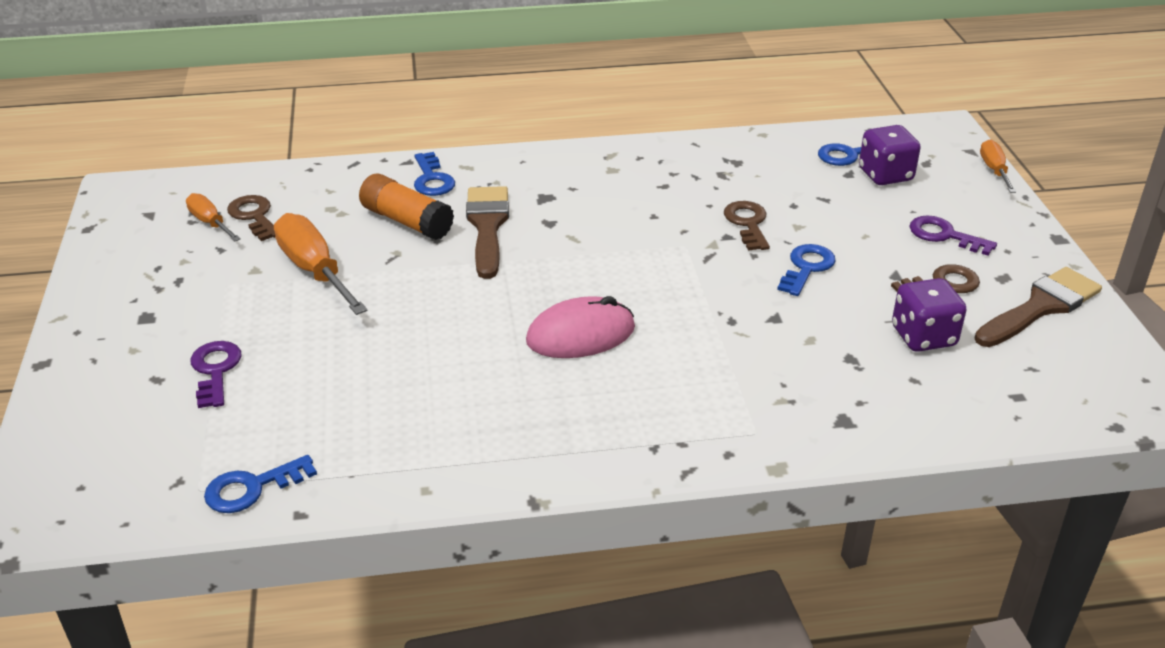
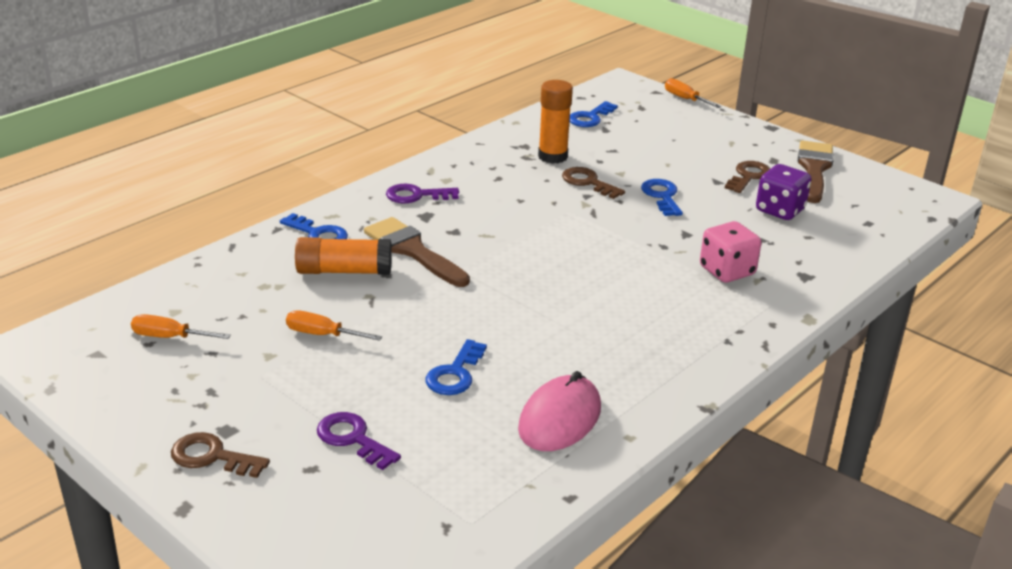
camera: 40 degrees left, 5 degrees down
(252, 488) = (510, 500): blue key -> blue key (455, 373)
(254, 216) = (204, 317): brown key -> brown key (212, 457)
(314, 270) = (322, 335): orange screwdriver -> orange screwdriver, size x0.57
(580, 334) = (584, 294): pink mouse -> pink mouse (559, 418)
(749, 183) = (552, 156): none -> orange glue stick
(760, 376) = (727, 271): none -> pink dice
(885, 175) = (628, 123): purple dice -> none
(944, 235) = (711, 147): purple key -> purple key (416, 195)

